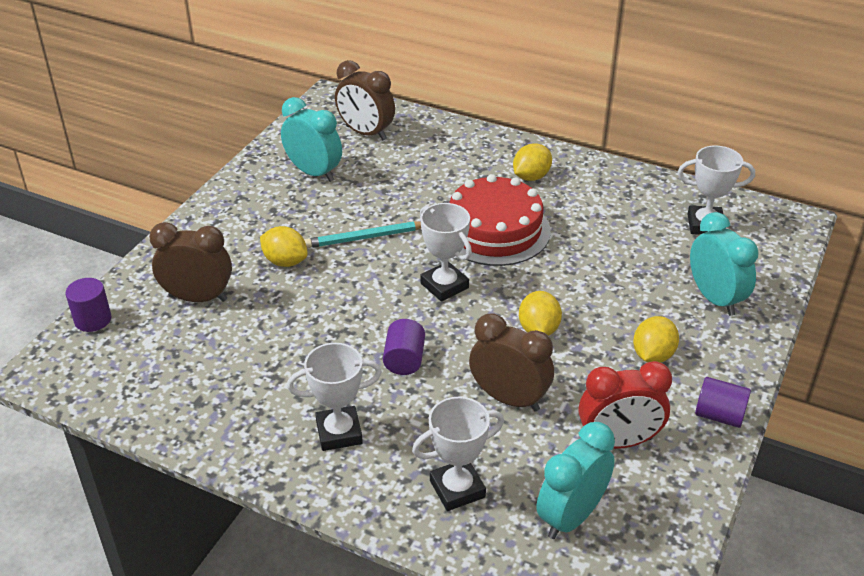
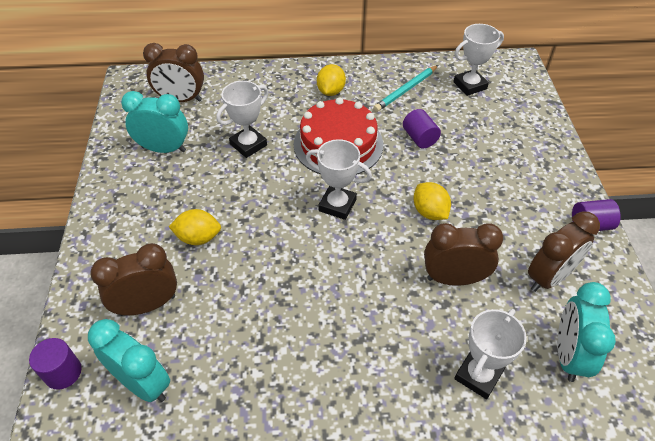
camera: 30 degrees left, 10 degrees up
(339, 432) = (356, 373): white trophy -> white trophy (248, 145)
(365, 238) = (247, 189): turquoise pencil -> turquoise pencil (406, 90)
(404, 360) = (356, 282): purple cylinder -> purple cylinder (419, 138)
(618, 442) = (549, 277): red clock -> brown clock
(653, 355) = (516, 198): yellow lemon -> none
(714, 299) = (518, 138): turquoise clock -> turquoise clock (143, 383)

